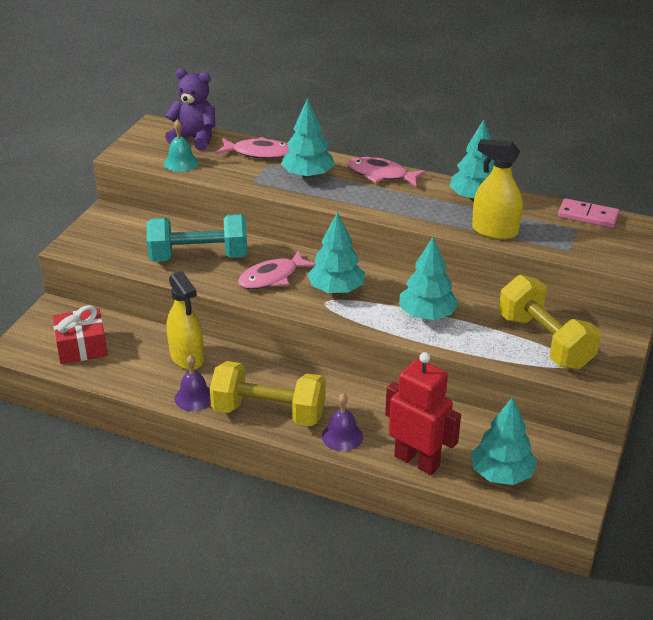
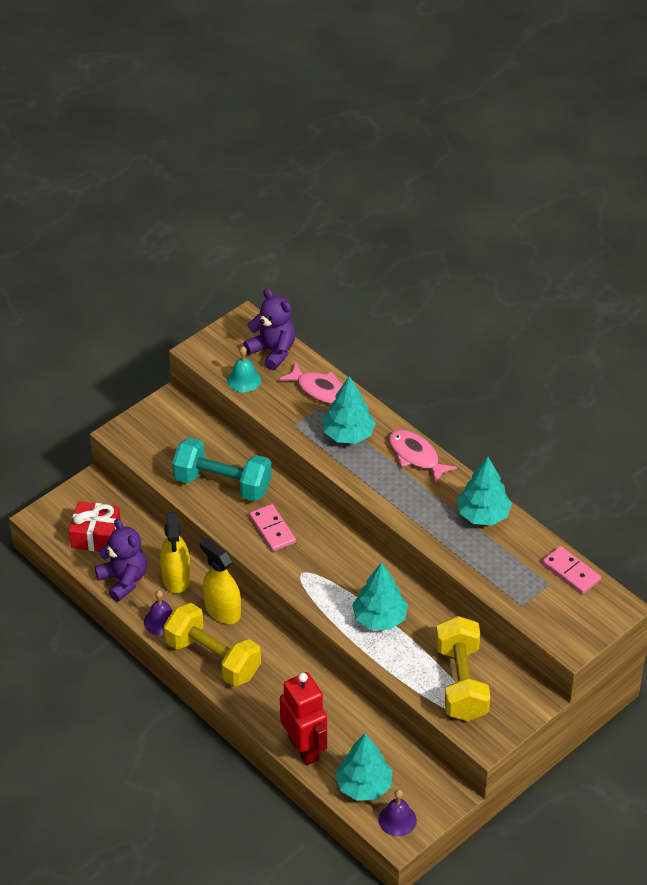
camera: 25 degrees right, 10 degrees up
(132, 375) = (123, 580): none -> purple teddy bear
(272, 277) = (272, 529): pink fish -> pink domino
(336, 289) = (319, 563): turquoise tree -> none
(342, 436) = (258, 703): purple bell -> purple bell (397, 820)
(494, 231) = (471, 560): yellow spray bottle -> yellow spray bottle (222, 610)

